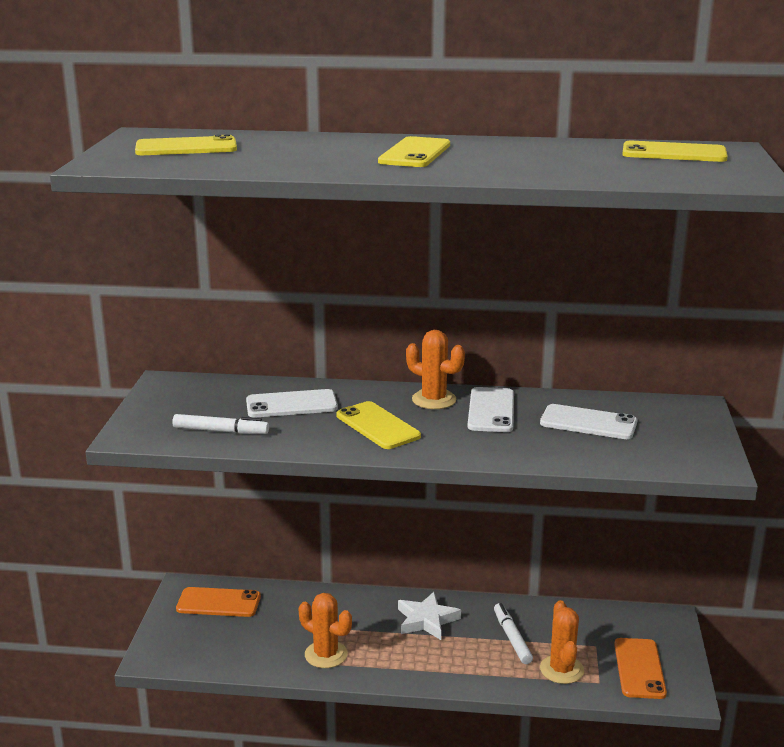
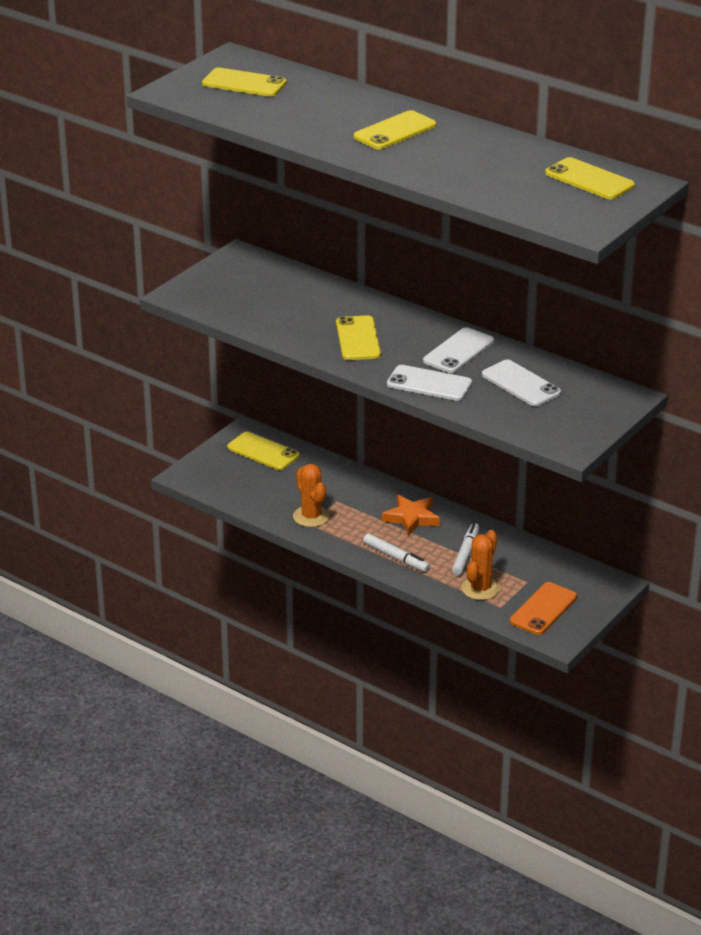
camera: 30 degrees right, 10 degrees up
(218, 603) = (263, 452): orange phone -> yellow phone
(220, 431) = (242, 309): white marker -> white marker (396, 557)
(291, 404) = (313, 302): white phone -> white phone (429, 384)
(426, 620) = (411, 518): white star -> orange star
(434, 400) = (425, 329): orange cactus -> none

